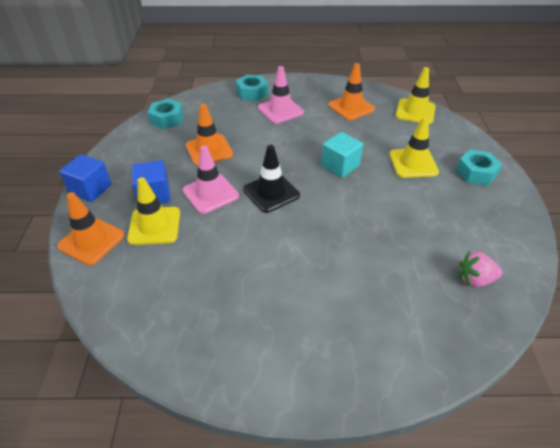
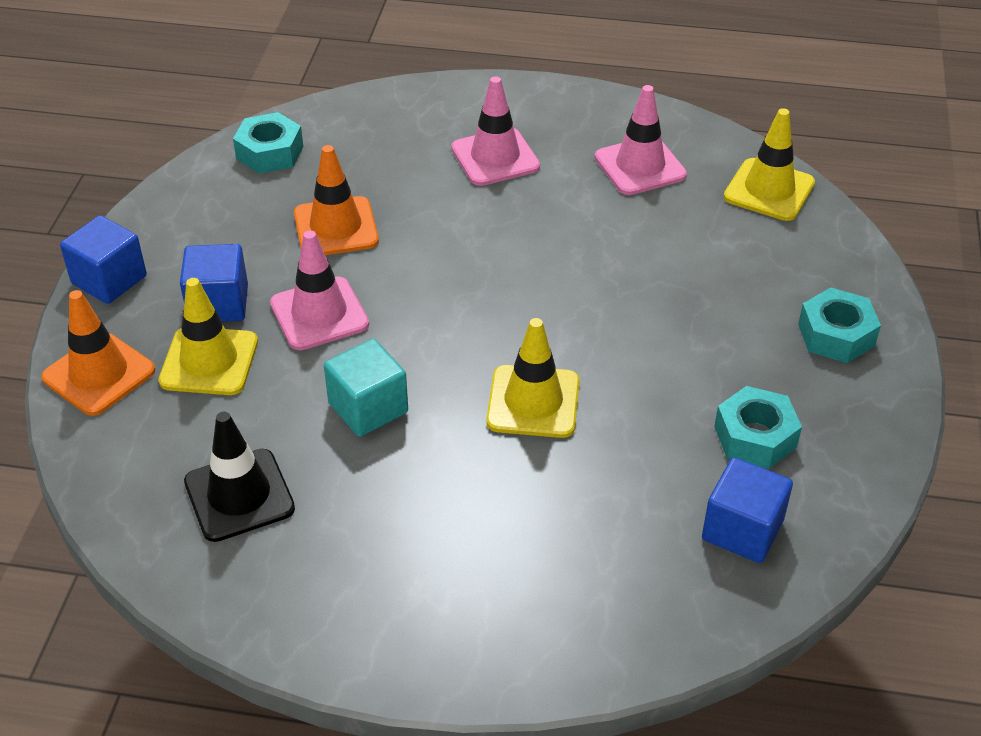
camera: 10 degrees right, 0 degrees up
(252, 93) = (449, 111): turquoise nut -> turquoise nut (755, 437)
(271, 192) = (430, 326): black traffic cone -> black traffic cone (239, 495)
(340, 166) = (575, 289): turquoise cube -> turquoise cube (368, 408)
(351, 107) = (640, 166): orange traffic cone -> pink traffic cone
(413, 163) = (719, 301): yellow traffic cone -> yellow traffic cone (533, 402)
(475, 279) = (742, 530): pink strawberry -> blue cube

